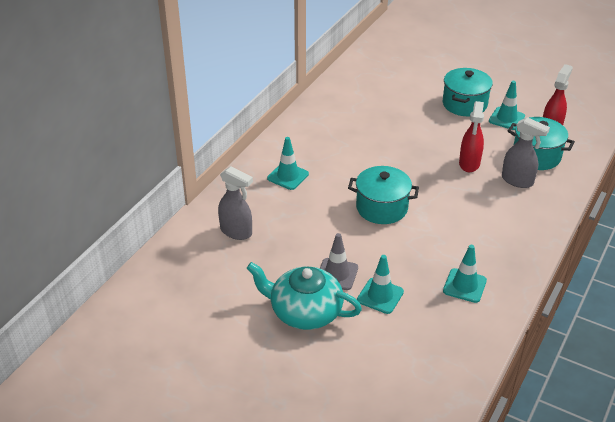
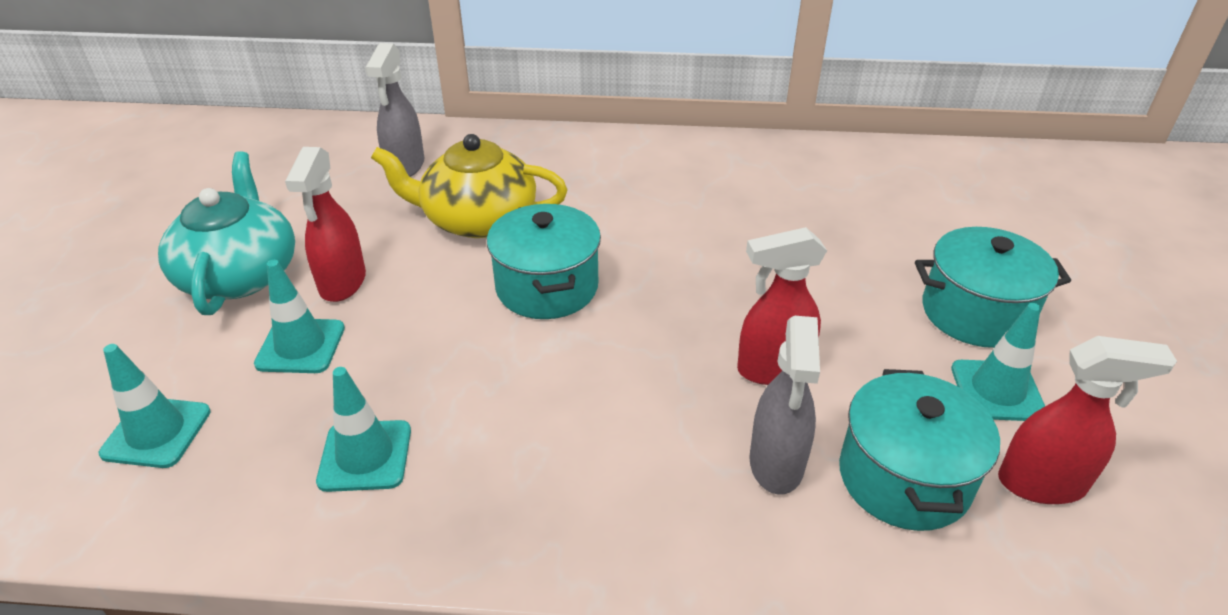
camera: 65 degrees right, 0 degrees up
(288, 176) = (565, 173): turquoise traffic cone -> turquoise traffic cone (156, 432)
(310, 216) = (477, 219): none -> yellow teapot
(337, 274) = (342, 283): grey traffic cone -> red spray bottle

